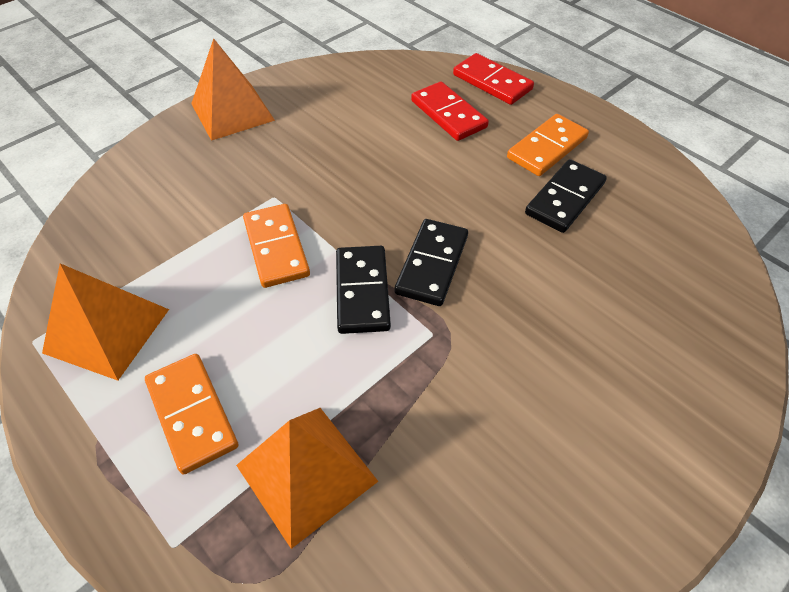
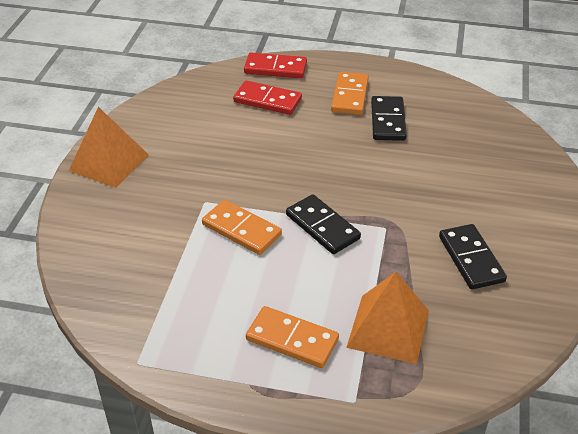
camera: 35 degrees left, 10 degrees down
(107, 330) = (183, 330): orange pyramid -> none
(432, 264) = (348, 192): black domino -> black domino (471, 259)

